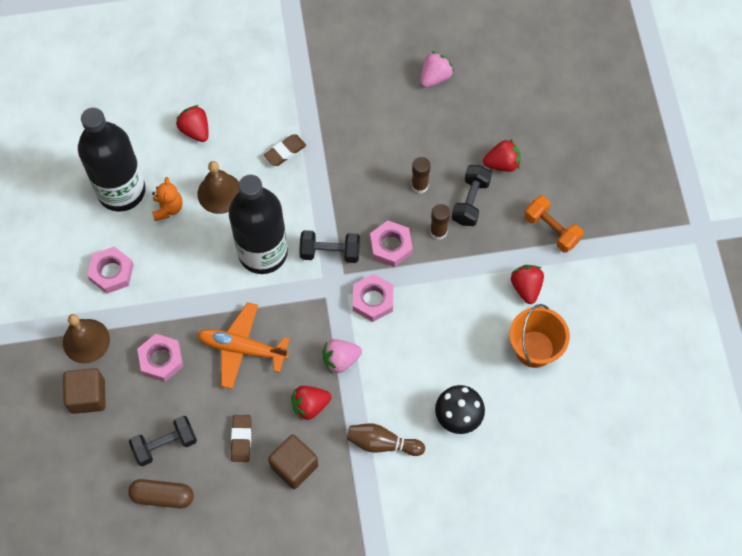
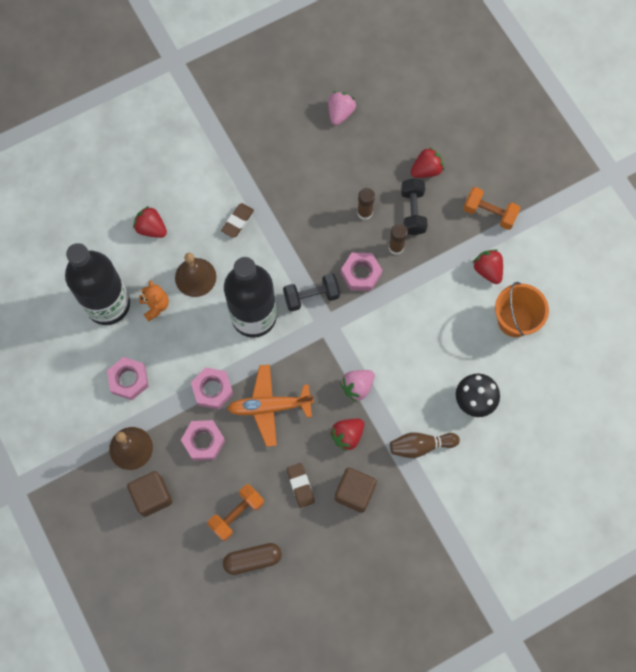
camera: 20 degrees left, 5 degrees up
(165, 444) = (237, 514): black dumbbell -> orange dumbbell
(373, 300) = (364, 325): pink nut -> pink nut (212, 390)

